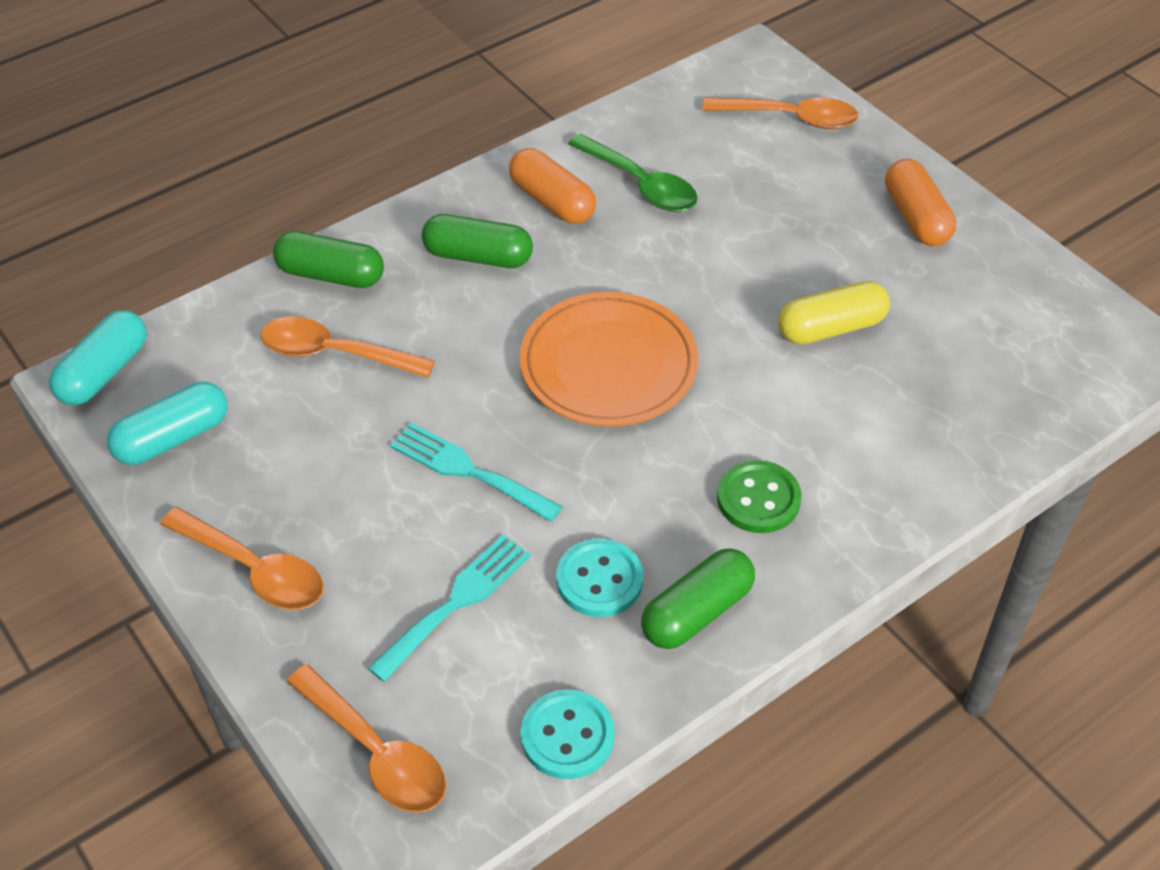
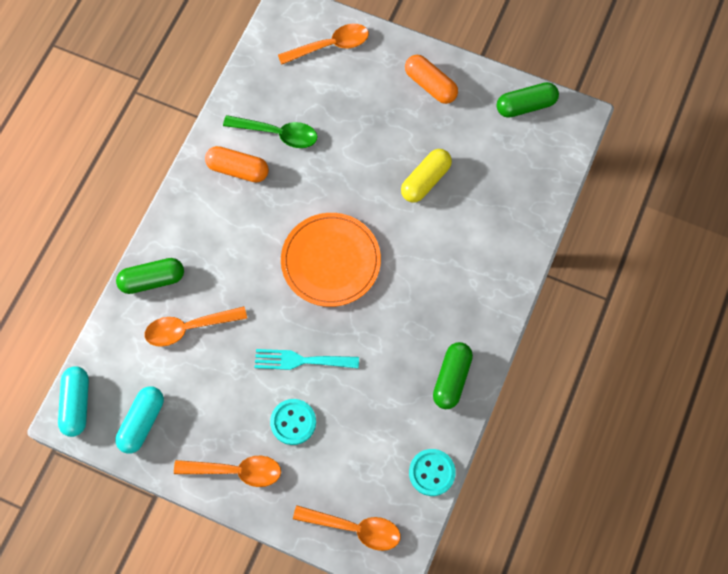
camera: 30 degrees left, 20 degrees up
(456, 602) = (341, 434): turquoise fork -> none
(478, 257) = (222, 227): green capsule -> green capsule (526, 106)
(599, 580) = (399, 386): turquoise button -> turquoise button (293, 422)
(758, 499) = (445, 302): green button -> none

